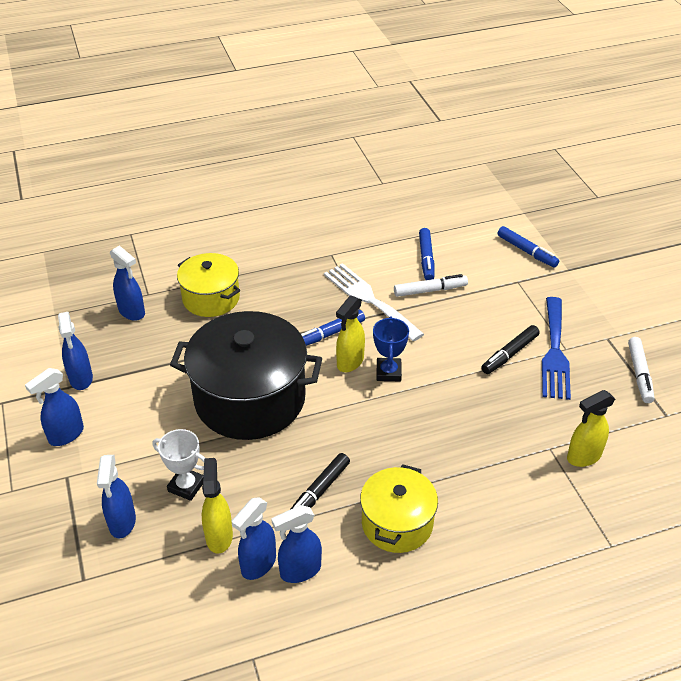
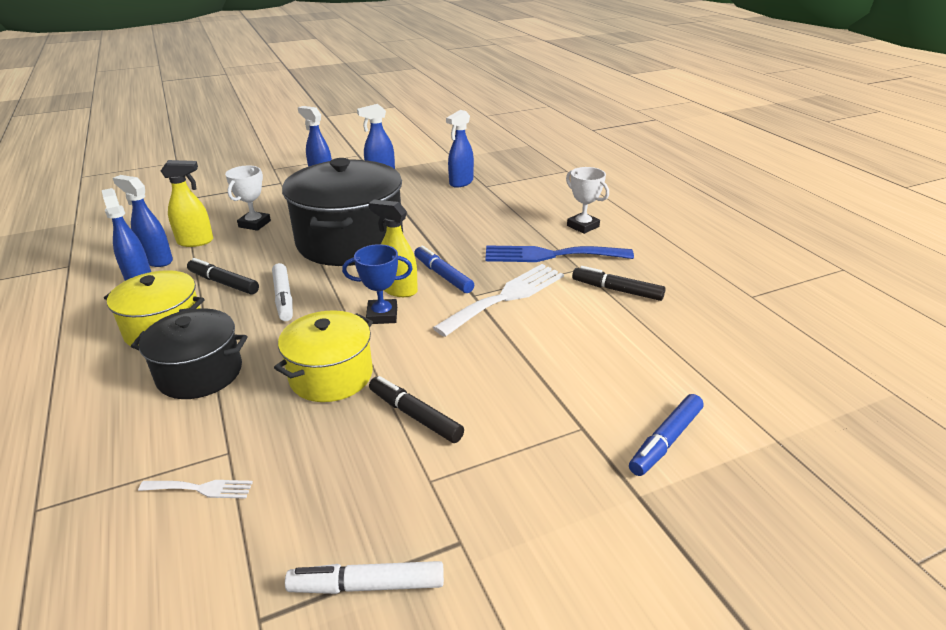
camera: 85 degrees right, 10 degrees down
(122, 522) = (228, 205): blue spray bottle -> none
(211, 298) = (486, 212): yellow pot -> yellow pot (331, 375)
(258, 242) = (583, 226): none -> white trophy
(366, 241) = (617, 290): none -> black marker
(426, 259) = (601, 337): blue marker -> none
(430, 290) = (535, 342): white marker -> white marker (283, 298)
(463, 482) = (200, 373): none -> black pot
(554, 352) = (420, 466): blue fork -> blue fork (550, 255)
(583, 457) = (201, 488): yellow spray bottle -> white fork

